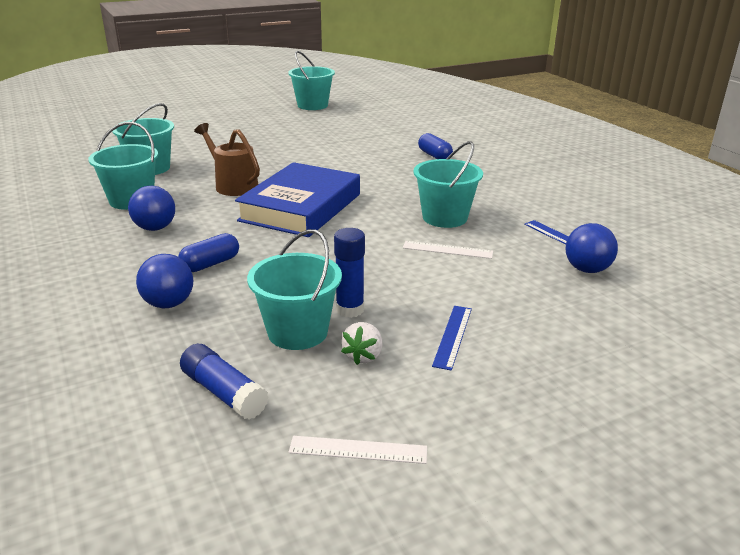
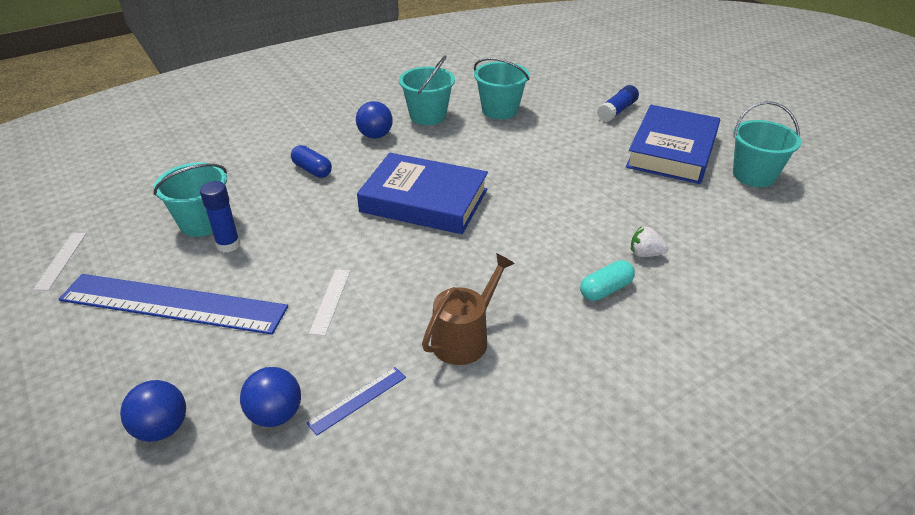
camera: 85 degrees right, 10 degrees up
(168, 304) = (255, 163): blue ball -> blue ball (162, 428)
(224, 393) = (141, 201): blue glue stick -> blue glue stick (617, 111)
(233, 185) = (470, 157): brown watering can -> brown watering can (464, 338)
(268, 120) = (672, 151): none -> blue book
(363, 356) = (161, 256): white strawberry -> white strawberry (645, 254)
(434, 156) = (605, 290): blue capsule -> turquoise capsule
(445, 217) = (408, 299): turquoise bucket -> none
(452, 336) = (173, 303): blue ruler -> blue ruler, size x2.45

